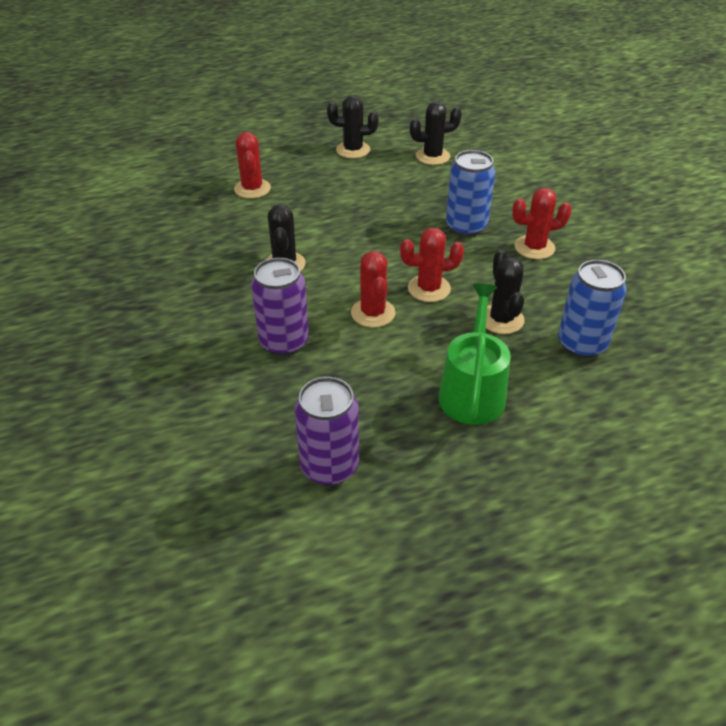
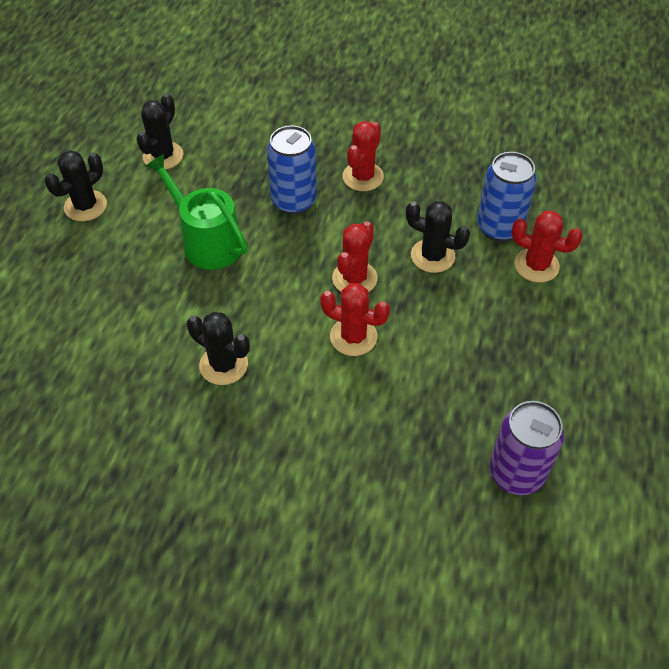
camera: 55 degrees left, 10 degrees up
(252, 189) = (66, 325): red cactus -> red cactus (536, 265)
(284, 342) = (338, 425): purple can -> none
(472, 391) = (500, 327): green watering can -> green watering can (207, 241)

